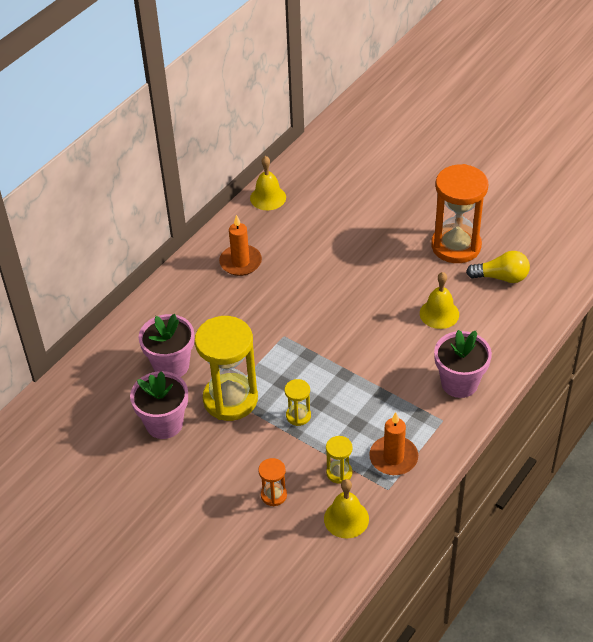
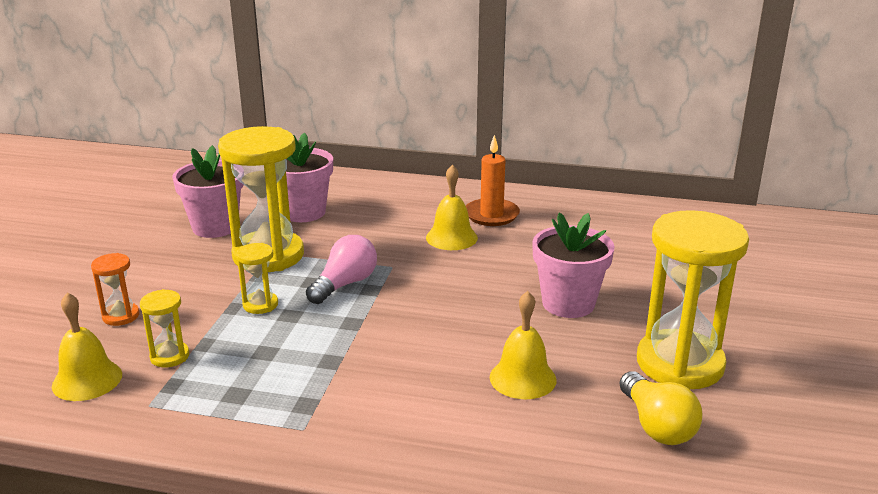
camera: 65 degrees right, 20 degrees down
(268, 197) = (614, 208): yellow bell -> yellow bell (451, 237)
(295, 366) = (344, 284): none -> pink light bulb
(393, 457) = (210, 397): orange candle -> none
(456, 246) = (679, 364): orange hourglass -> yellow hourglass
(459, 383) = (389, 429): pink flower pot -> pink flower pot (568, 303)

